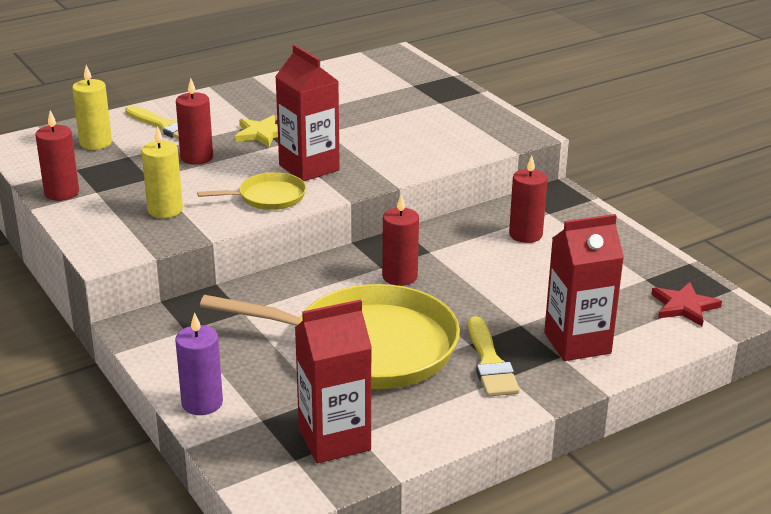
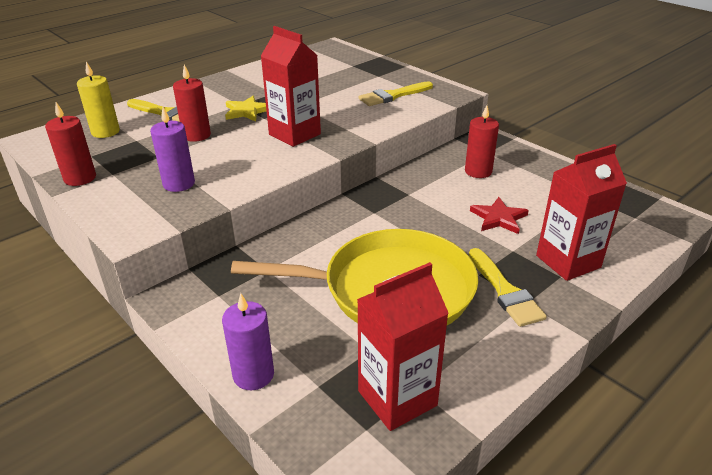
camera: 10 degrees left, 5 degrees up
(165, 210) = (179, 184): yellow candle -> purple candle
(268, 197) = (268, 162): yellow pan -> none
(400, 276) = (393, 219): red candle -> none
(446, 131) = (393, 96): none -> yellow brush
(684, 306) = (633, 217): red star -> red star (498, 218)

